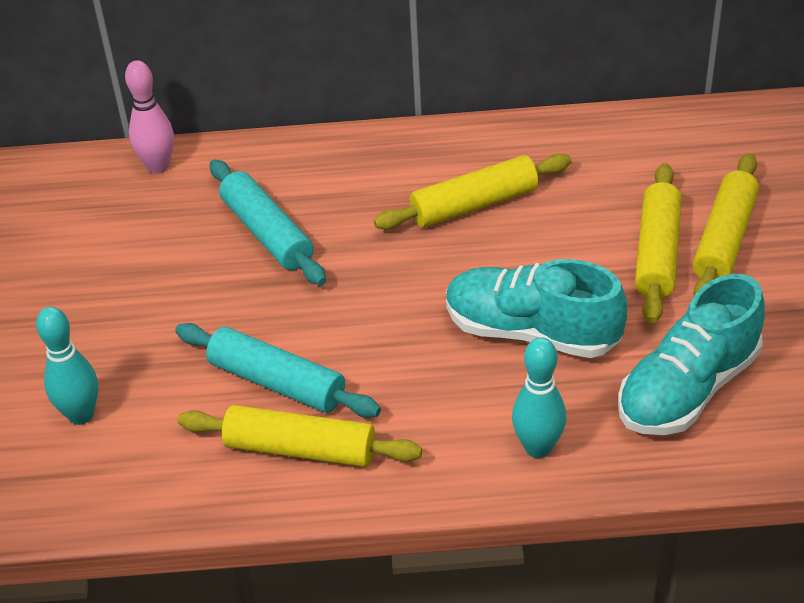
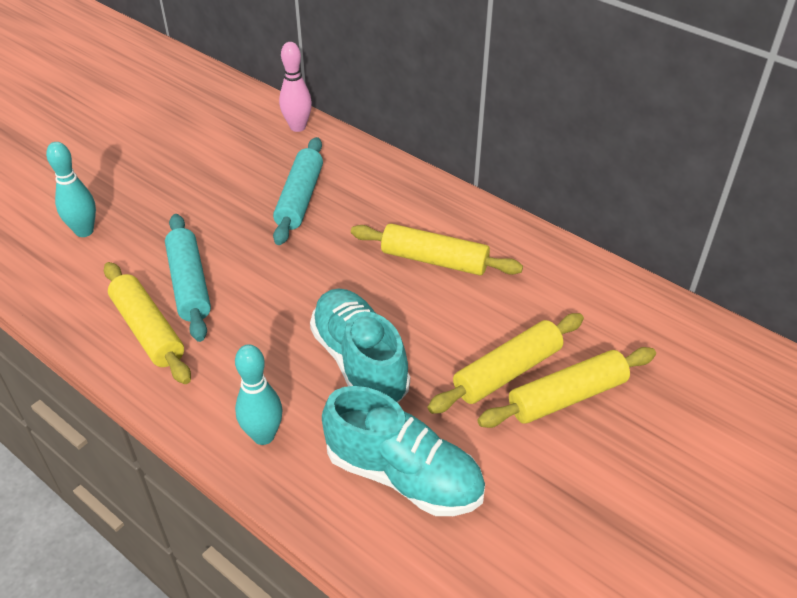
camera: 40 degrees right, 0 degrees up
(688, 388) = (403, 476): turquoise shoe -> turquoise shoe turned 150 degrees counterclockwise

